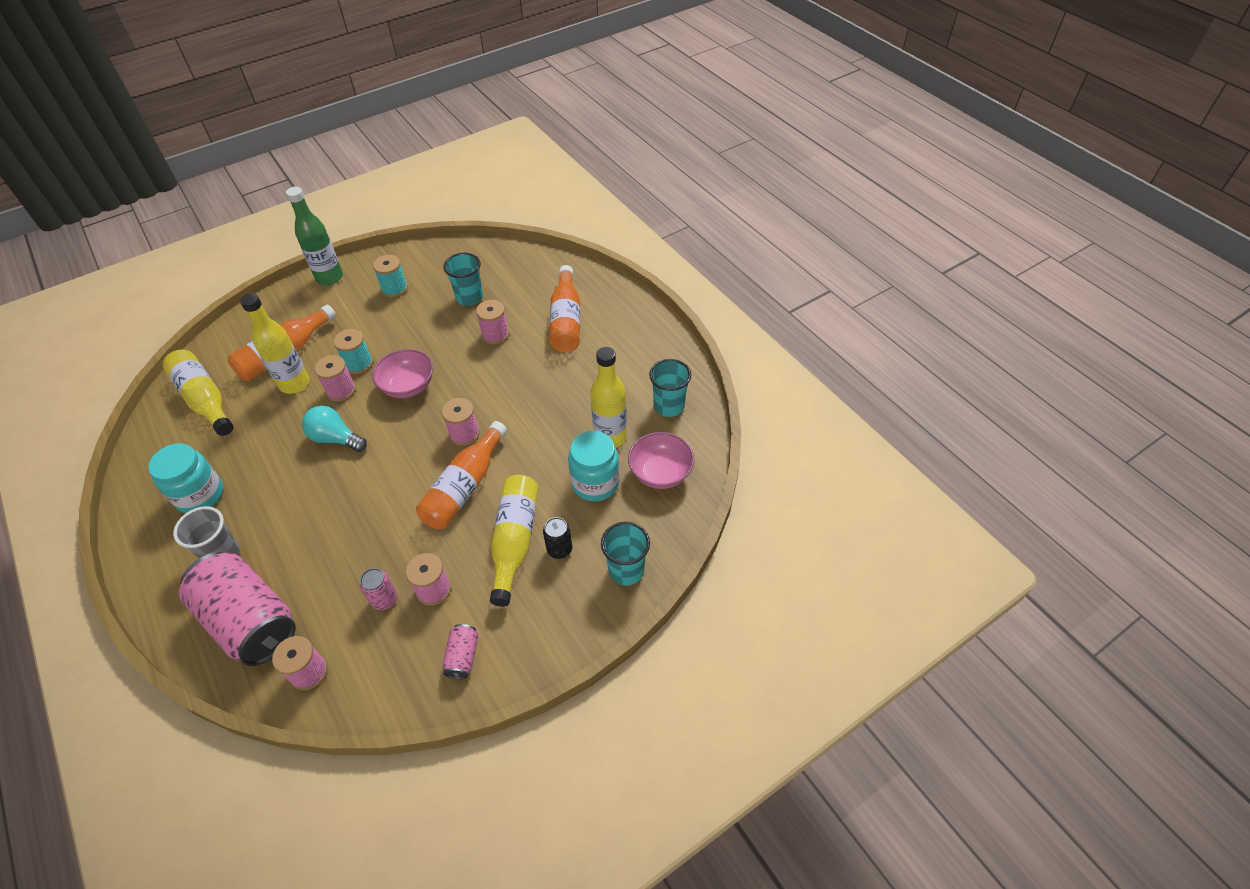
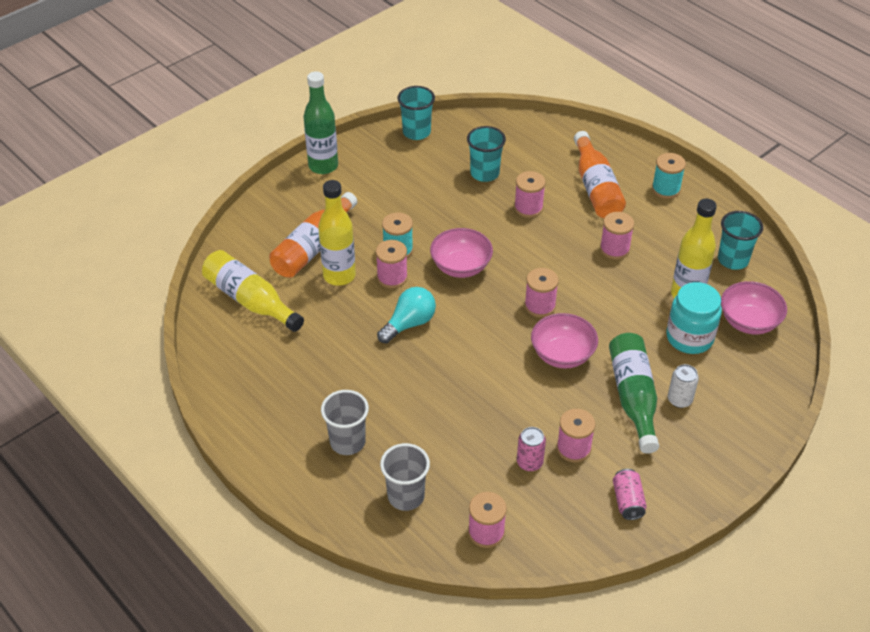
camera: 10 degrees left, 5 degrees down
(200, 495) = (294, 391): turquoise jar -> none
(250, 621) = (406, 496): pink can -> grey cup
(335, 438) = (409, 324): turquoise light bulb -> turquoise light bulb turned 120 degrees clockwise
(394, 289) = (400, 171): turquoise spool -> turquoise spool (666, 189)
(464, 487) = (562, 355): orange bottle -> pink bowl
(515, 541) = (633, 397): yellow bottle -> green bottle
(559, 383) = (614, 249): none -> pink spool
(559, 549) = (679, 400): black can -> white can
(626, 570) = (750, 411): turquoise cup -> turquoise cup (416, 132)

